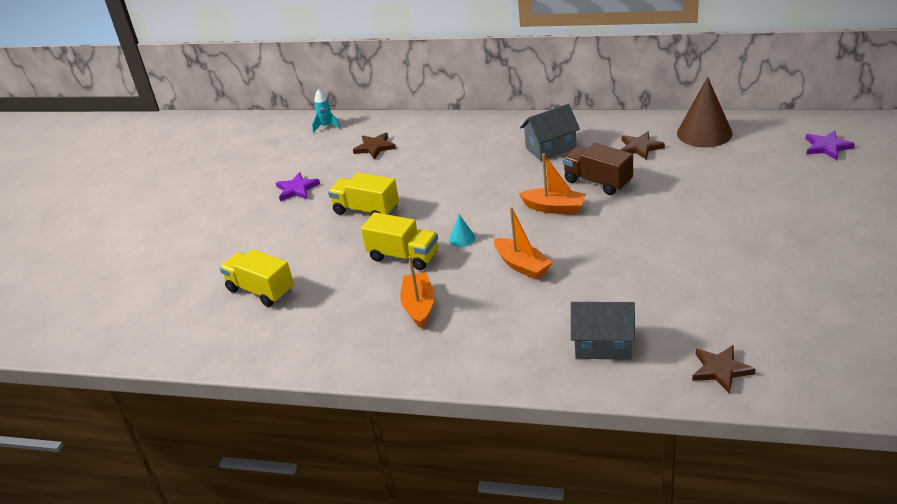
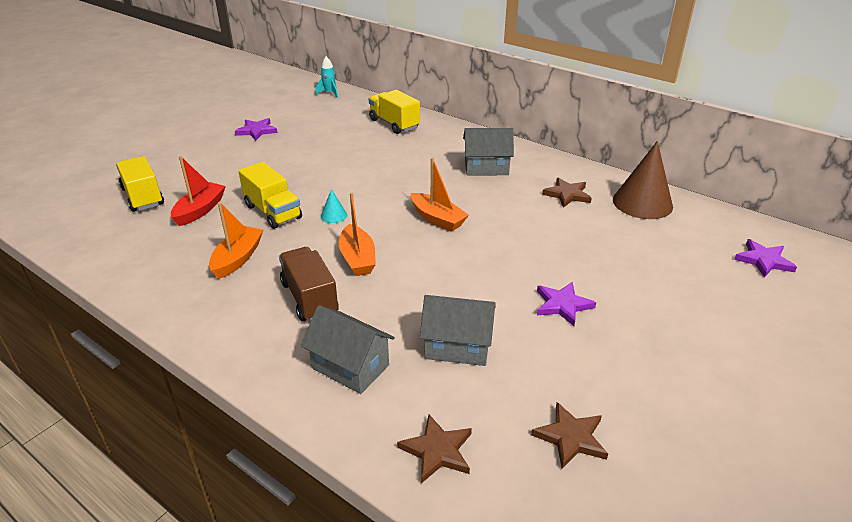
camera: 20 degrees right, 0 degrees up
(333, 281) = (200, 210): none -> red boat
(366, 210) = (287, 165): yellow truck -> yellow truck (394, 124)
(374, 147) = (346, 120): brown star -> brown star (570, 437)
(598, 182) = (499, 211): brown truck -> brown truck (310, 298)
(667, 298) = (457, 346): none -> grey house
(715, 237) = (562, 305): none -> purple star

